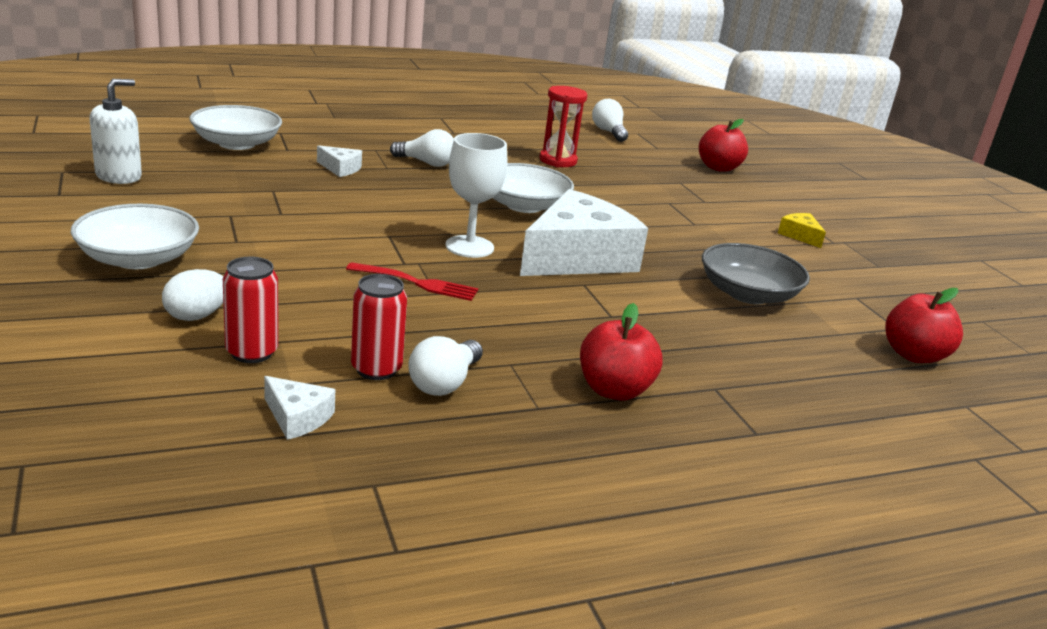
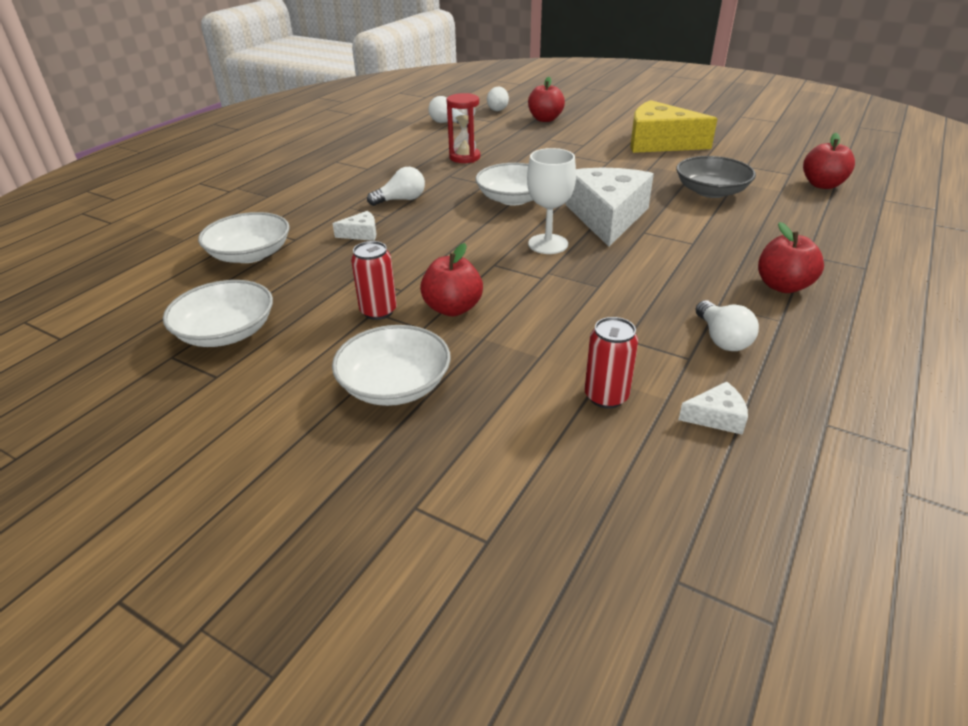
camera: 35 degrees left, 10 degrees up
(119, 176) = (226, 332): white soap dispenser -> white bowl
(196, 316) = (524, 397): white egg -> white egg (498, 109)
(286, 242) = (452, 308): none -> red apple
(376, 369) = (679, 356): red can -> red can (378, 311)
(417, 283) = (577, 286): red fork -> none
(800, 235) = (659, 143): yellow cheese -> yellow cheese, size x2.43

